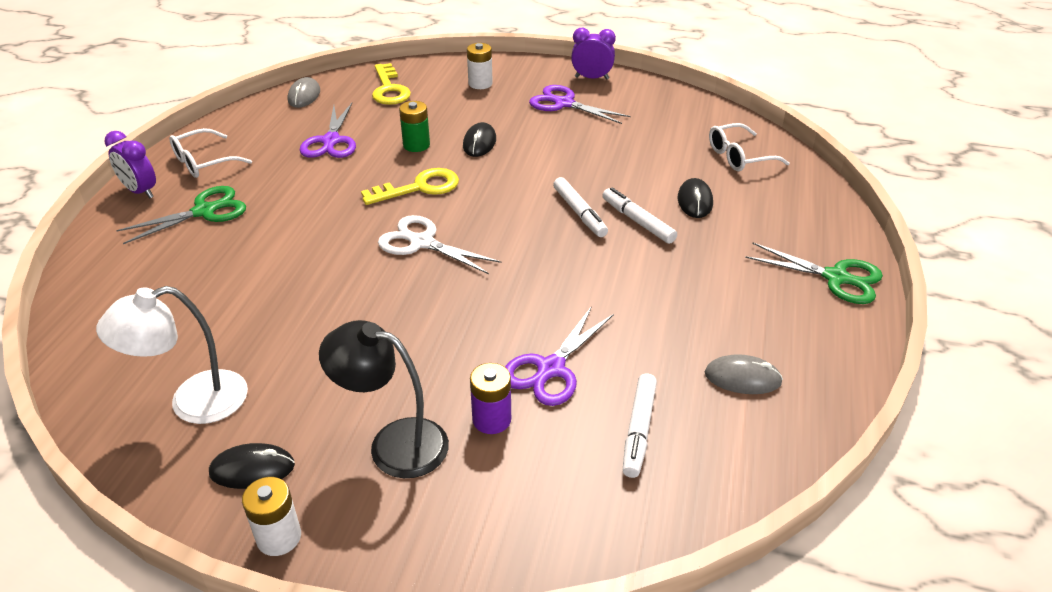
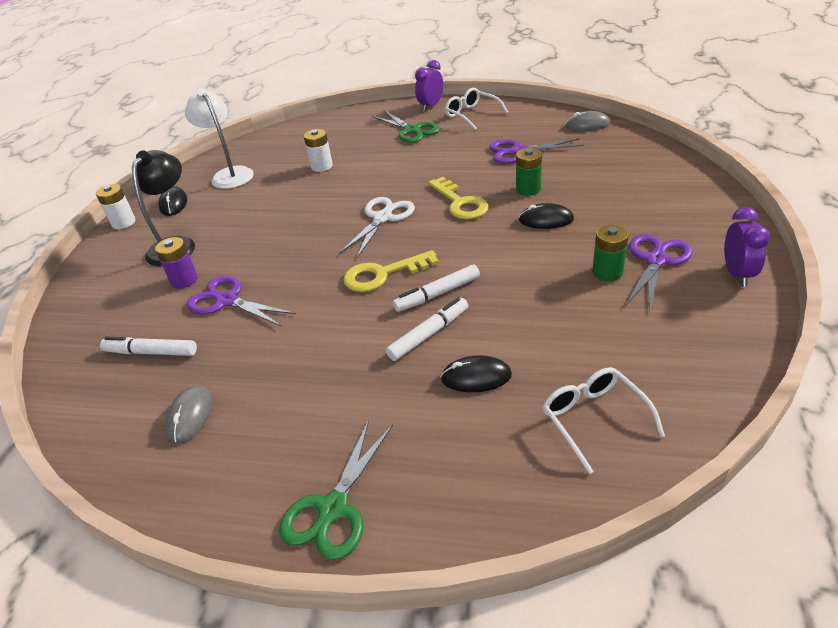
camera: 90 degrees right, 0 degrees up
(389, 89) = (623, 157): yellow key -> yellow key (383, 274)
(480, 84) = (667, 202): white battery -> white battery (321, 166)
(573, 126) = (607, 272): none -> green battery

